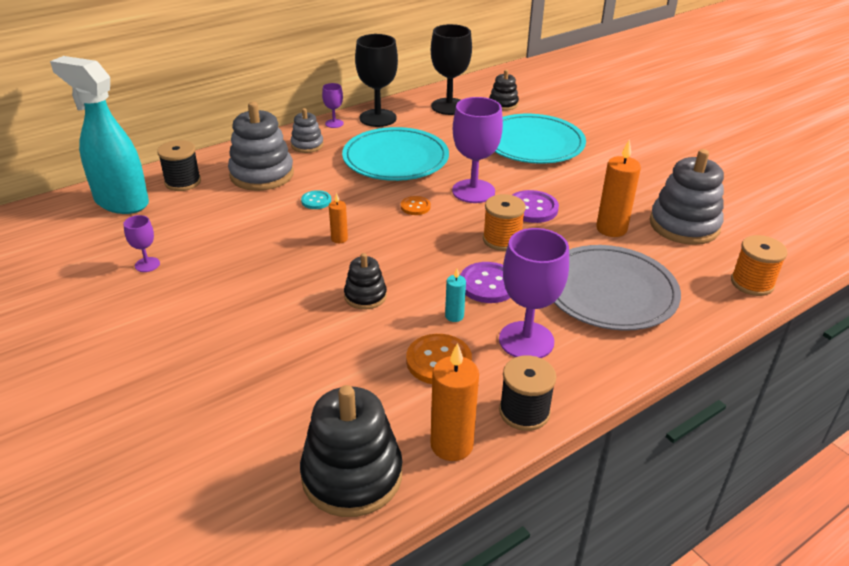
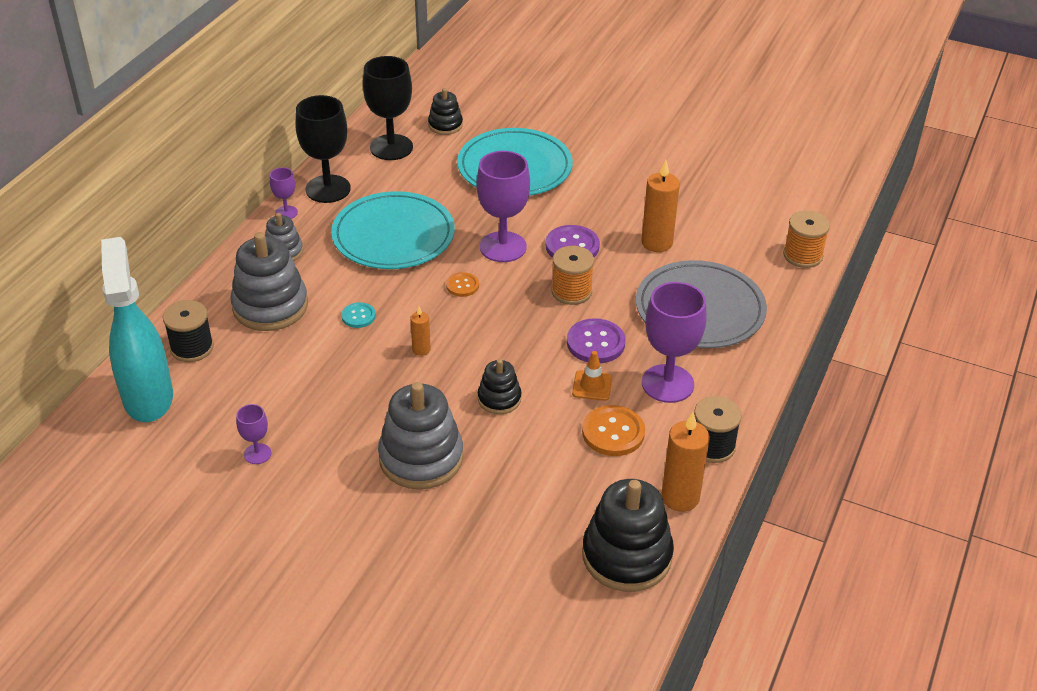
camera: 30 degrees left, 5 degrees up
(121, 202) = (148, 397): turquoise spray bottle -> turquoise spray bottle turned 75 degrees clockwise
(454, 316) = (592, 386): turquoise candle -> orange traffic cone
(684, 225) = (714, 216): grey stacking toy -> grey stacking toy (421, 458)

